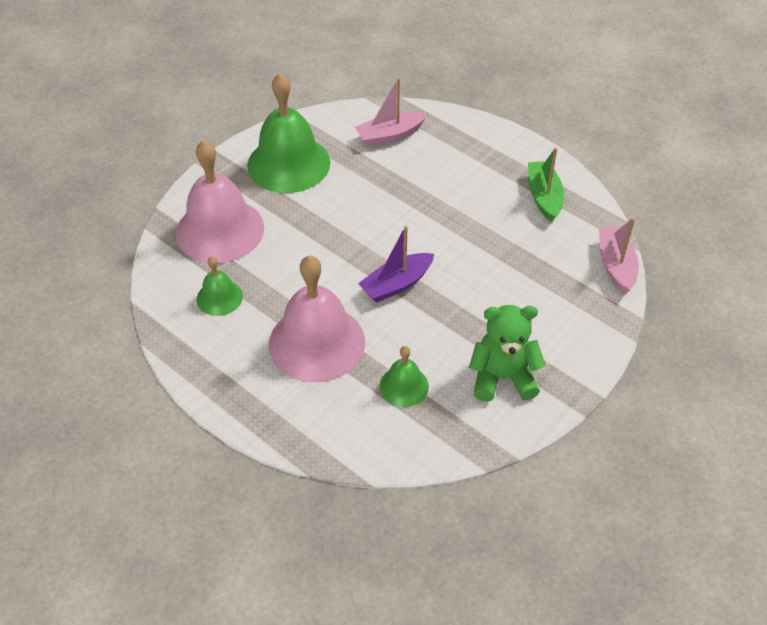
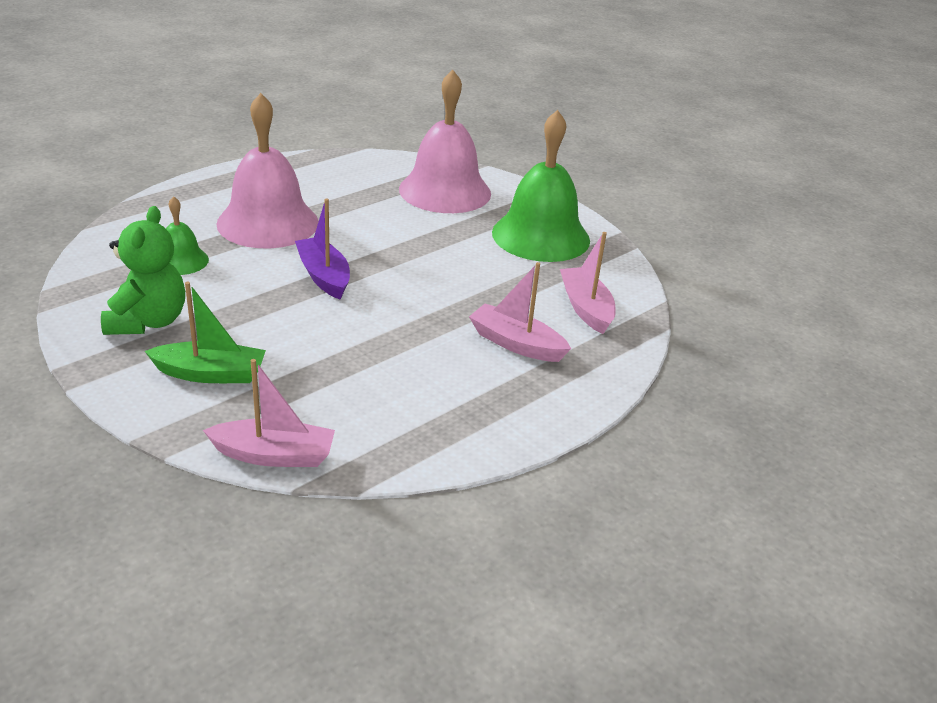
camera: 95 degrees right, 15 degrees down
(219, 297) = (352, 183): green bell -> none
(448, 167) = (516, 344): none -> pink boat
(544, 197) = (436, 416): green boat -> green boat (210, 374)

